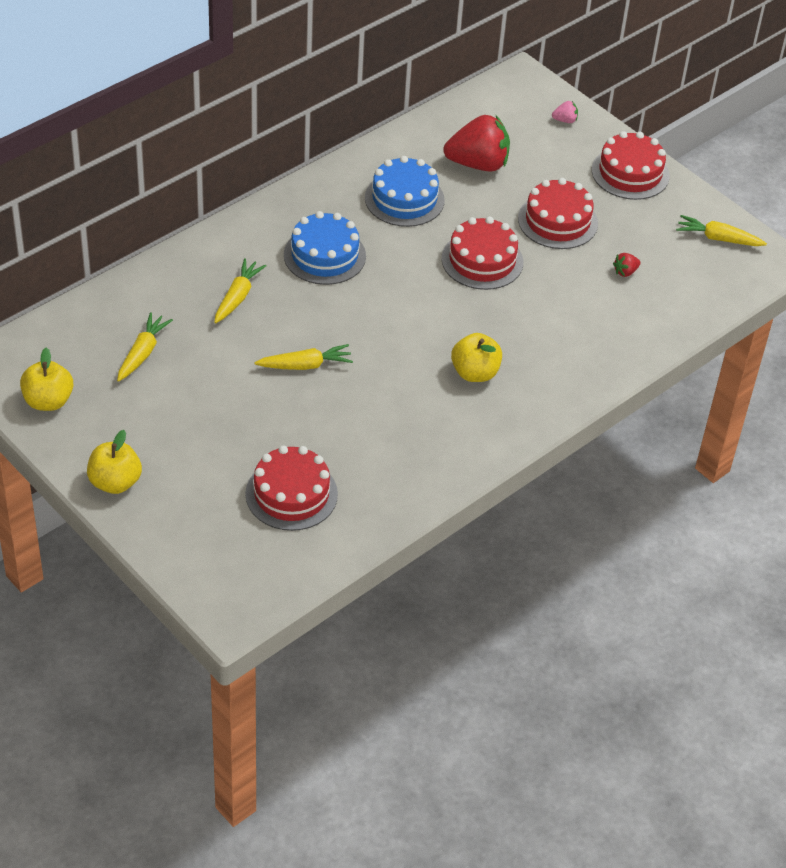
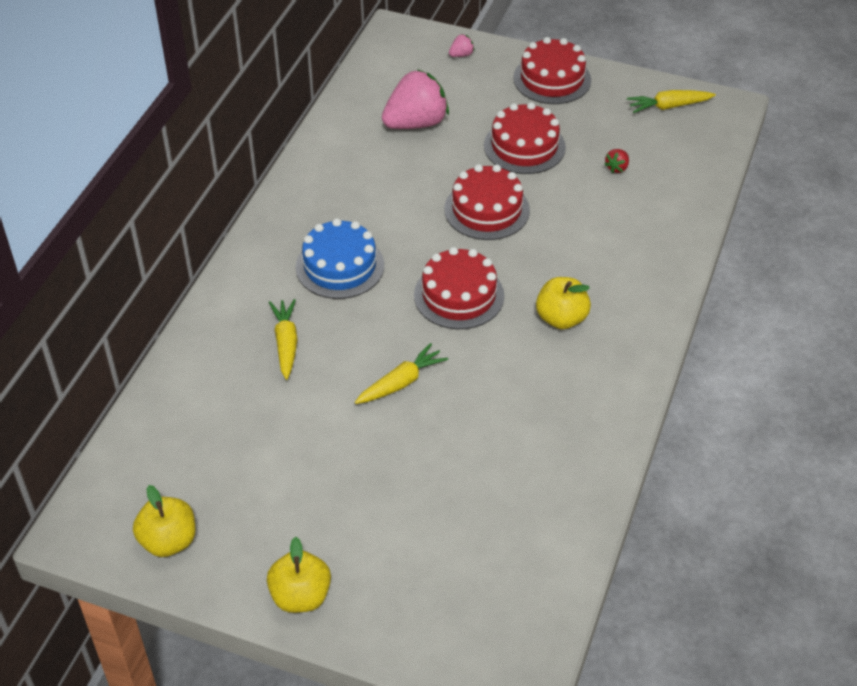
camera: 25 degrees left, 0 degrees up
(142, 353) = (231, 443): yellow carrot -> none
(291, 494) = (484, 521): red cake -> red cake (459, 295)
(404, 199) = (374, 182): blue cake -> none
(478, 164) = (416, 123): red strawberry -> pink strawberry

